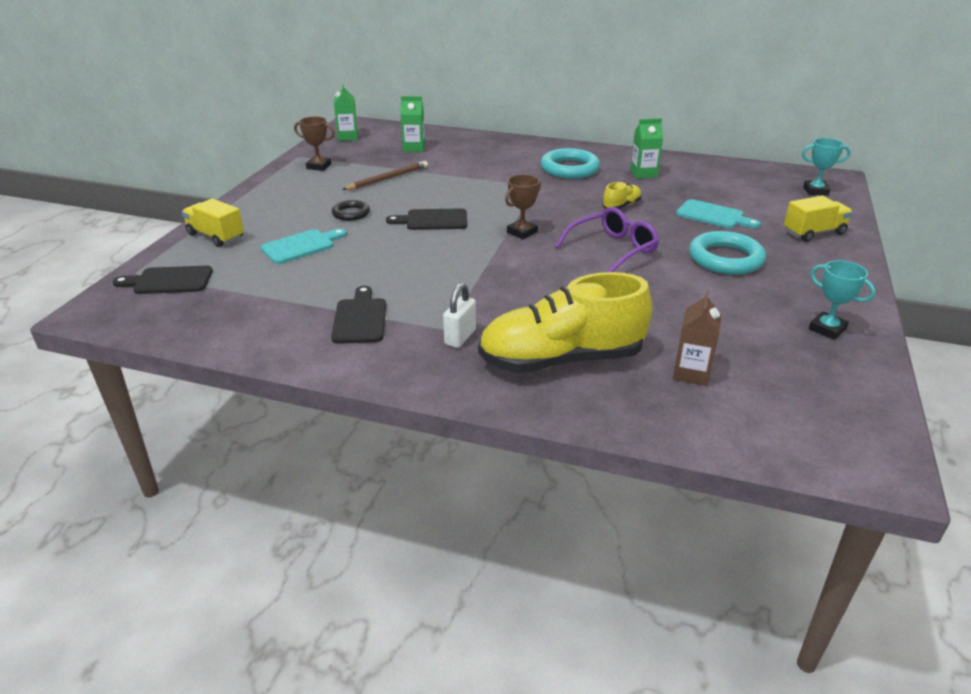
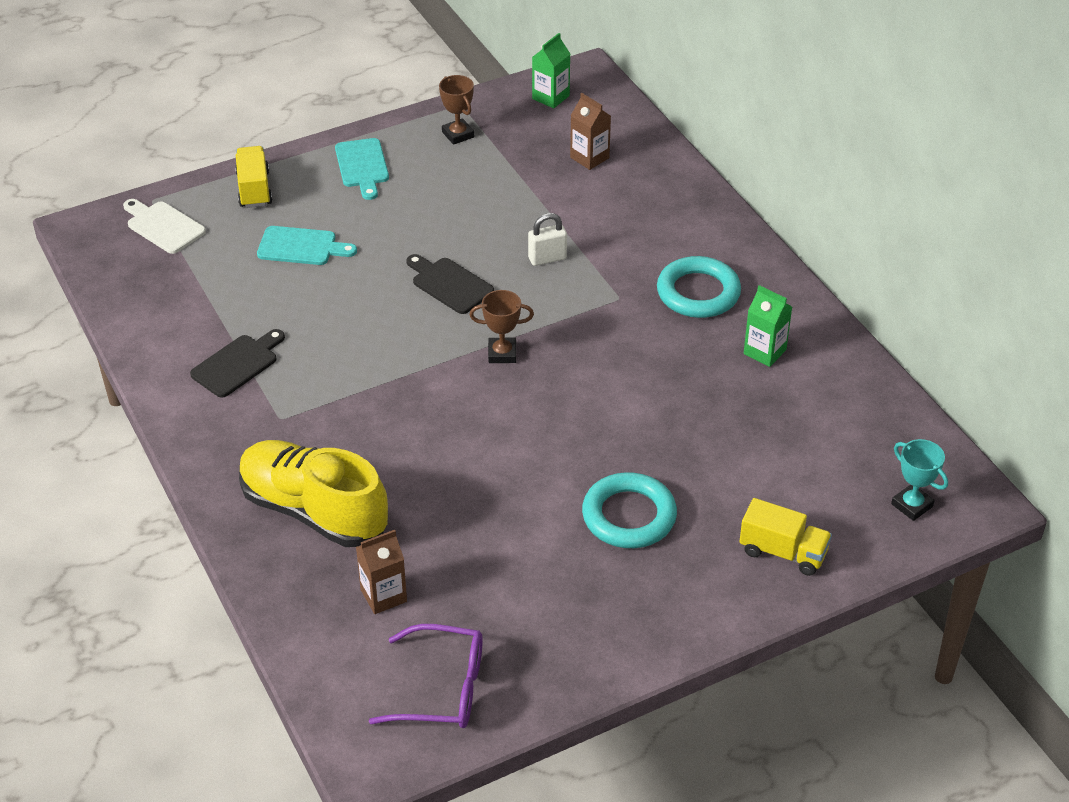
camera: 45 degrees right, 10 degrees up
(169, 281) = (163, 226): black cutting board -> white cutting board
(351, 213) = (394, 228): black ring -> none
(388, 178) = (494, 195): brown pencil -> none
(414, 148) = (589, 158): green carton -> brown carton
(460, 337) = (278, 435): white padlock -> white padlock (547, 258)
(612, 249) = (546, 431): purple glasses -> purple glasses (442, 689)
(621, 206) = (654, 383): yellow shoe -> none
(713, 215) = (724, 459): turquoise cutting board -> turquoise cutting board (362, 166)
(827, 329) = (566, 648): turquoise trophy -> none

